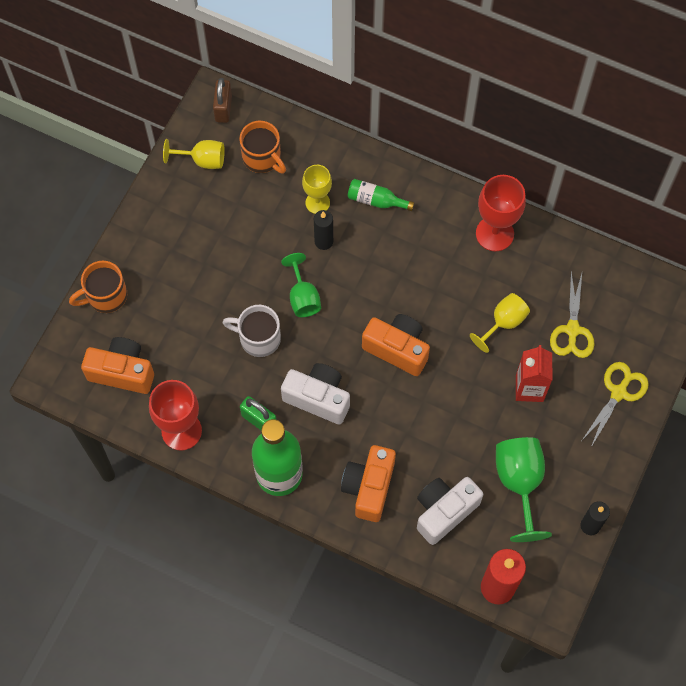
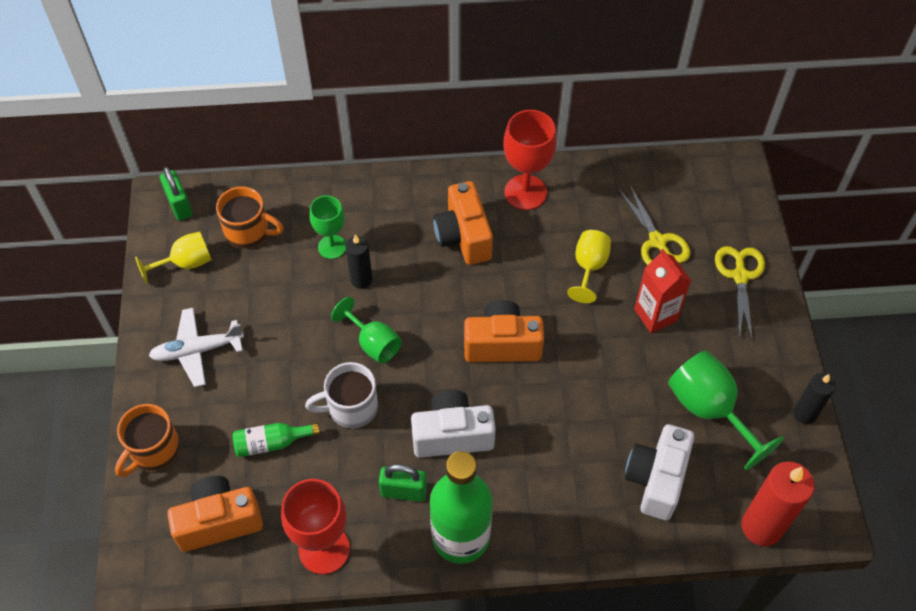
camera: 30 degrees left, 10 degrees down
(174, 235) = (197, 350): none -> white plane
(223, 108) = (179, 205): brown padlock -> green padlock
(317, 203) = (332, 247): yellow goblet -> green goblet
(369, 487) = (564, 498): orange camera -> orange camera (463, 236)
(376, 200) = (390, 217): green bottle -> green bottle (272, 443)

